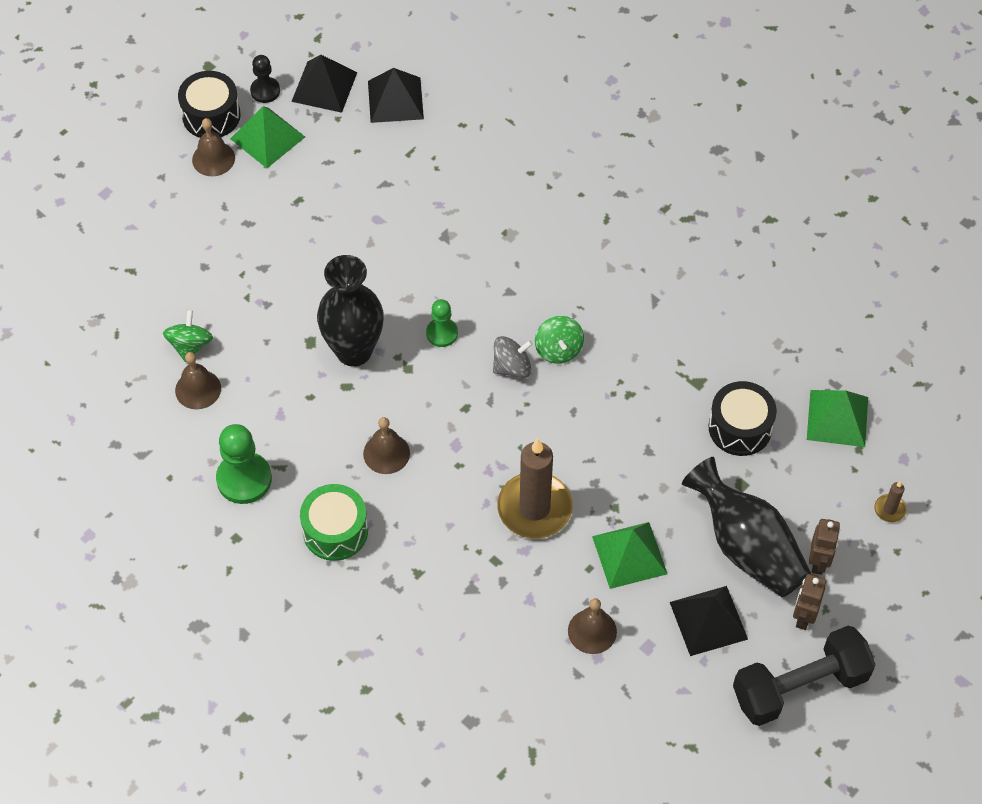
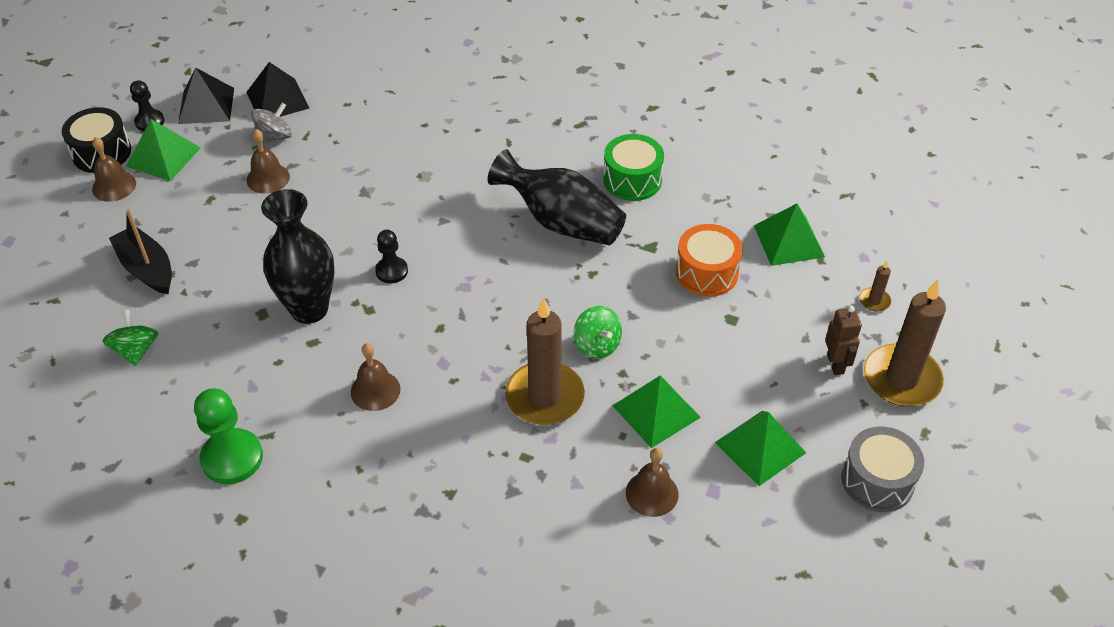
camera: 20 degrees left, 10 degrees down
(198, 389) = (156, 387): brown bell -> brown bell (268, 178)
(221, 262) = (147, 269): none -> black boat
(335, 531) = (347, 479): green drum -> green drum (632, 180)
(442, 333) = (391, 271): green pawn -> black pawn
(512, 367) = (471, 281): grey spinning top -> grey spinning top (274, 137)
(558, 349) = (509, 255): green spinning top -> green spinning top (597, 345)
(708, 620) = (760, 447): black pyramid -> green pyramid
(740, 428) = (706, 272): black drum -> orange drum
(746, 546) = (763, 370): black vase -> black vase (561, 222)
(800, 686) = (877, 481): black dumbbell -> grey drum
(803, 617) = (847, 416): brown robot -> none
(874, 597) = (901, 379): none -> brown candle

